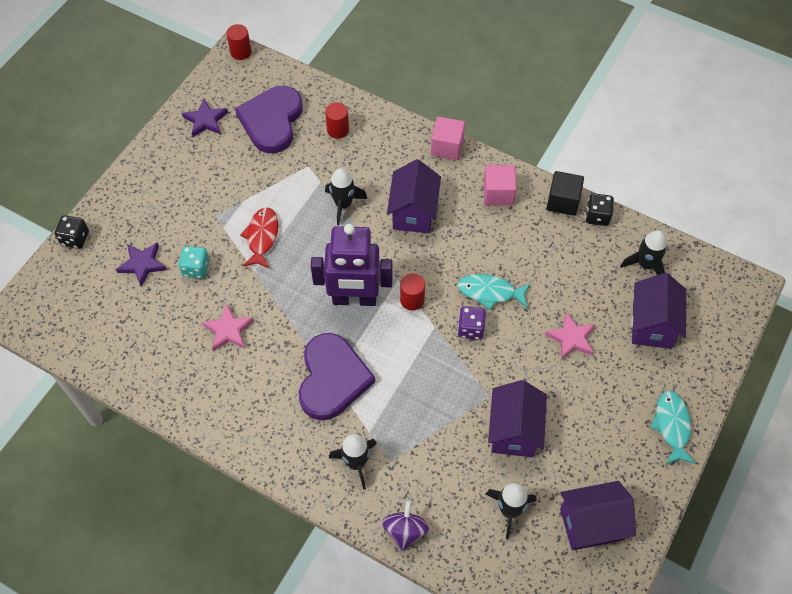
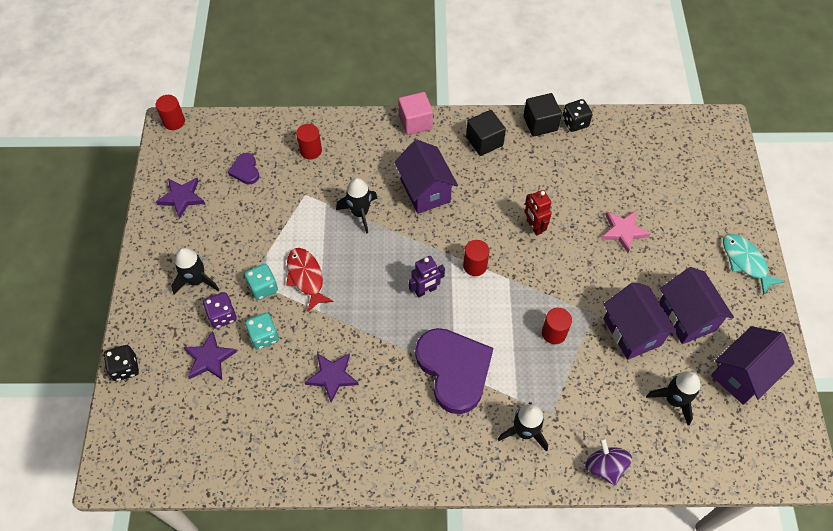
camera: 30 degrees left, 0 degrees up
(221, 228) = (263, 287): none -> turquoise dice
(228, 330) = (332, 376): pink star -> purple star
(272, 121) = (245, 170): purple heart -> purple heart, size x0.45
(354, 299) = (425, 290): purple robot -> purple robot, size x0.49
(441, 394) = (554, 333): none -> red cylinder
(470, 329) = (539, 265): purple dice -> purple dice (222, 316)
(490, 292) = (534, 226): turquoise fish -> red robot
(498, 193) = (484, 141): pink cube -> black cube
(645, 265) = (638, 143): black rocket -> black rocket (196, 280)
(652, 325) = (676, 189): purple house -> purple house (686, 317)

